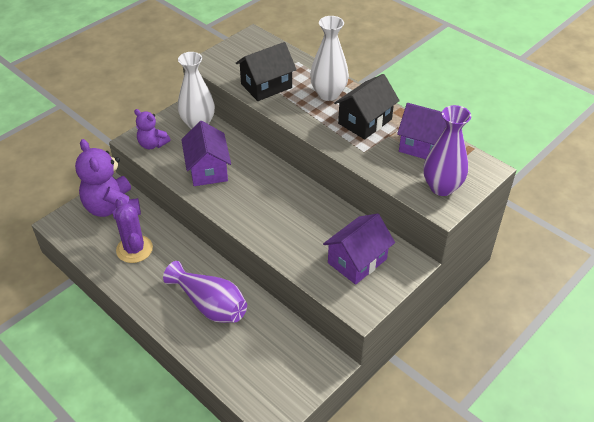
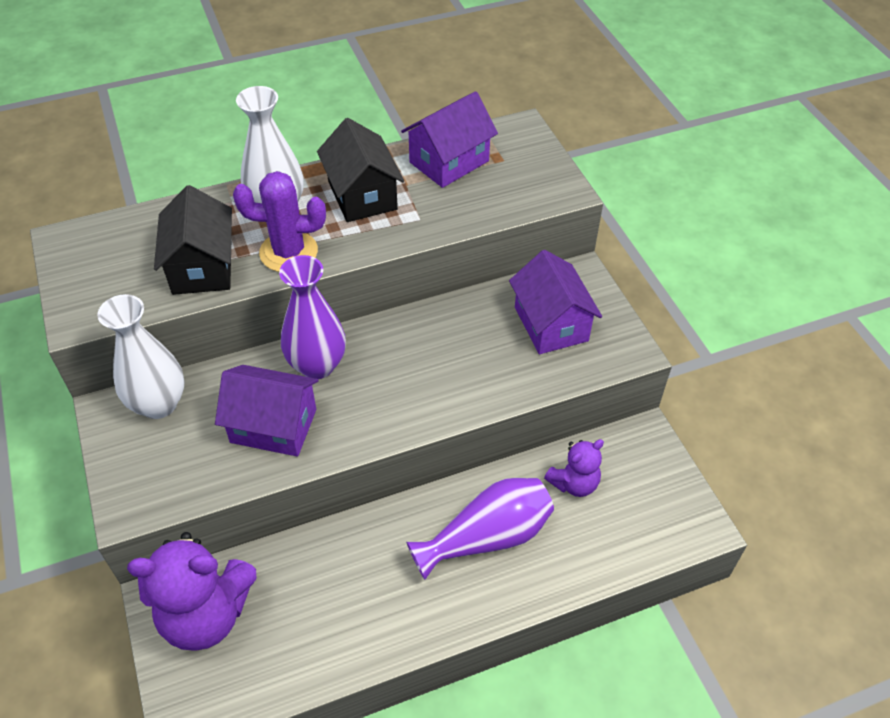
camera: 65 degrees left, 5 degrees up
(134, 249) = (321, 607): purple cactus -> purple cactus (288, 252)
(152, 144) = (158, 483): purple teddy bear -> purple teddy bear (574, 483)
(441, 187) = (529, 177): purple vase -> purple vase (317, 365)

